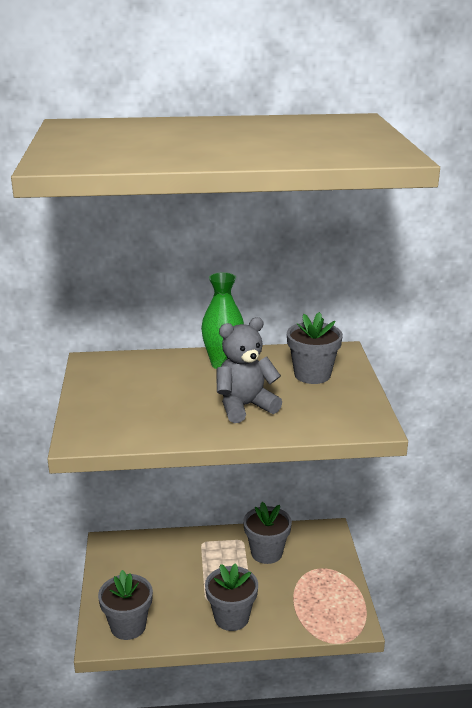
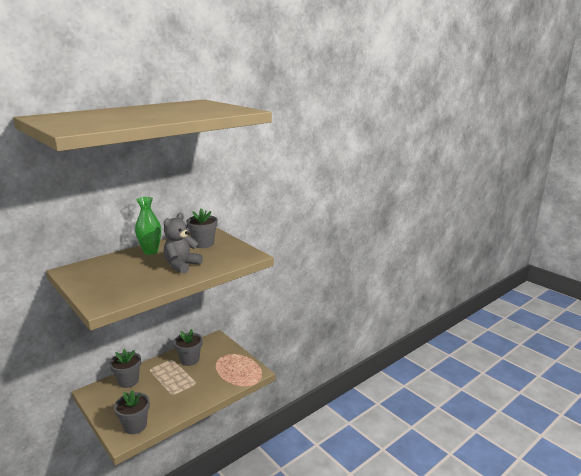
camera: 35 degrees left, 5 degrees down
(231, 617) = (192, 396): grey flower pot -> grey flower pot (128, 381)

